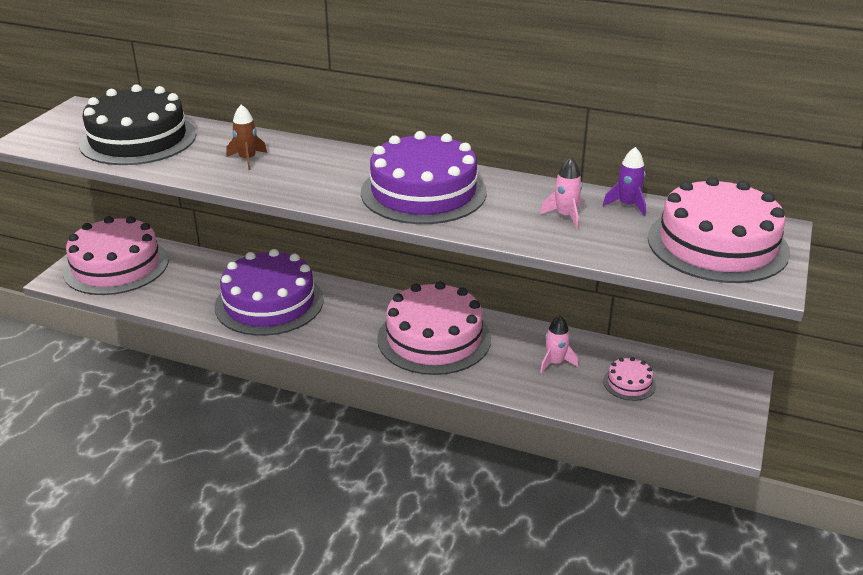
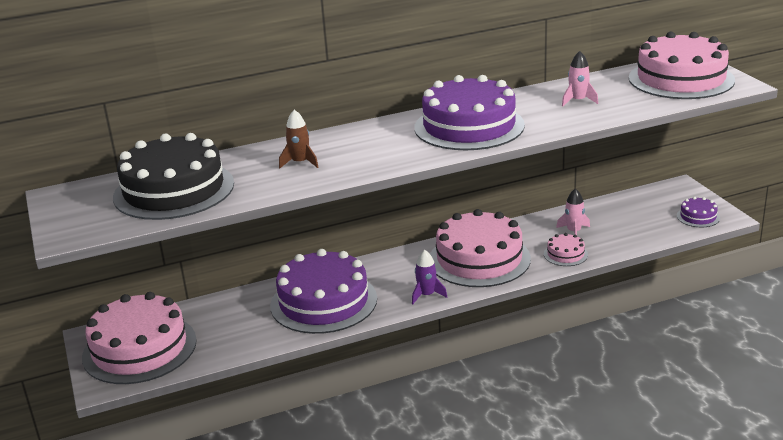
camera: 40 degrees left, 5 degrees down
(627, 205) = (597, 81): purple rocket -> purple rocket (427, 295)
(629, 383) = (631, 219): pink cake -> pink cake (565, 254)
(703, 422) = (698, 217): none -> purple cake

